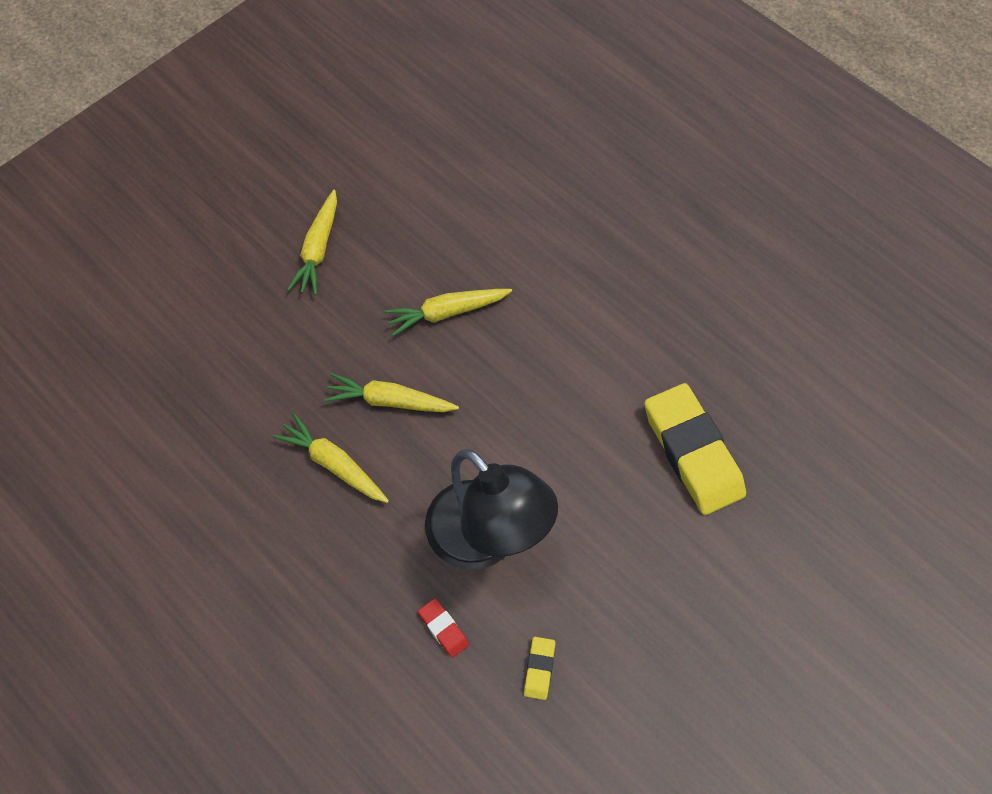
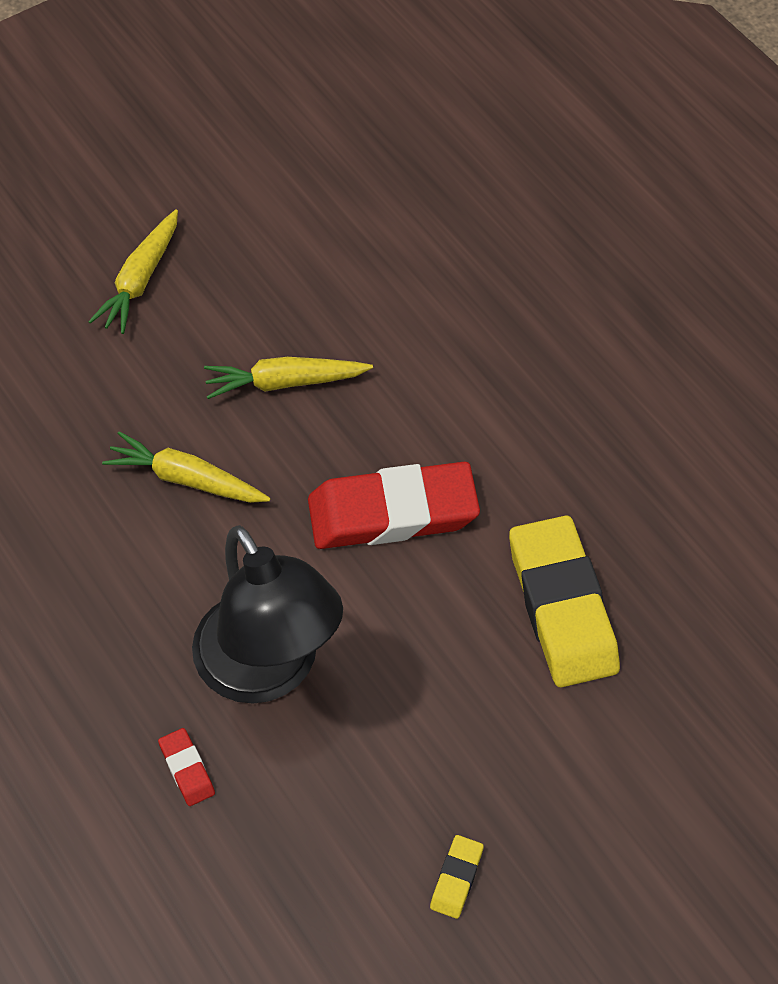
camera: 10 degrees right, 5 degrees down
(334, 464) = (97, 544): yellow carrot -> none
(539, 669) = (297, 840): yellow eraser -> yellow eraser (456, 878)
(551, 401) = (393, 512): none -> red eraser

